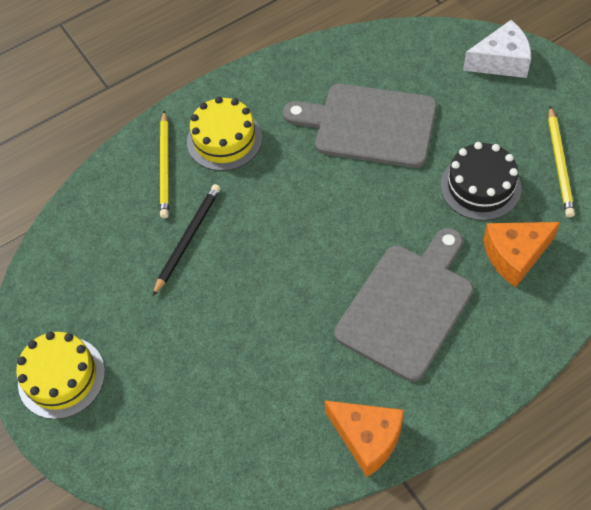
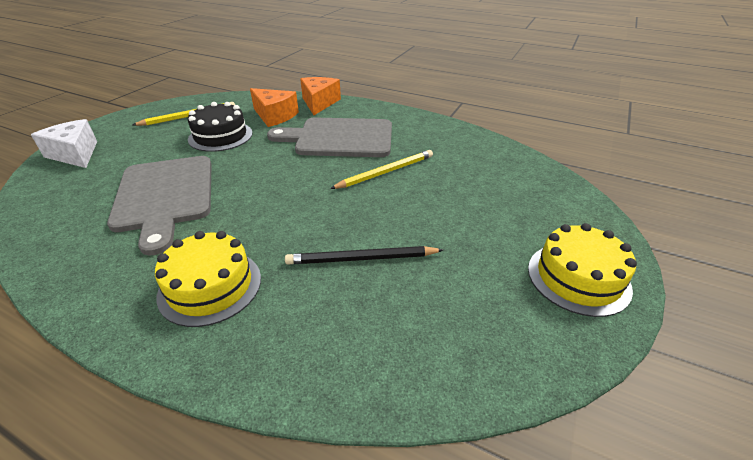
camera: 125 degrees left, 20 degrees down
(165, 166) = (273, 323): yellow pencil -> yellow pencil (386, 172)
(367, 438) = (440, 129): orange cheese -> orange cheese (319, 103)

